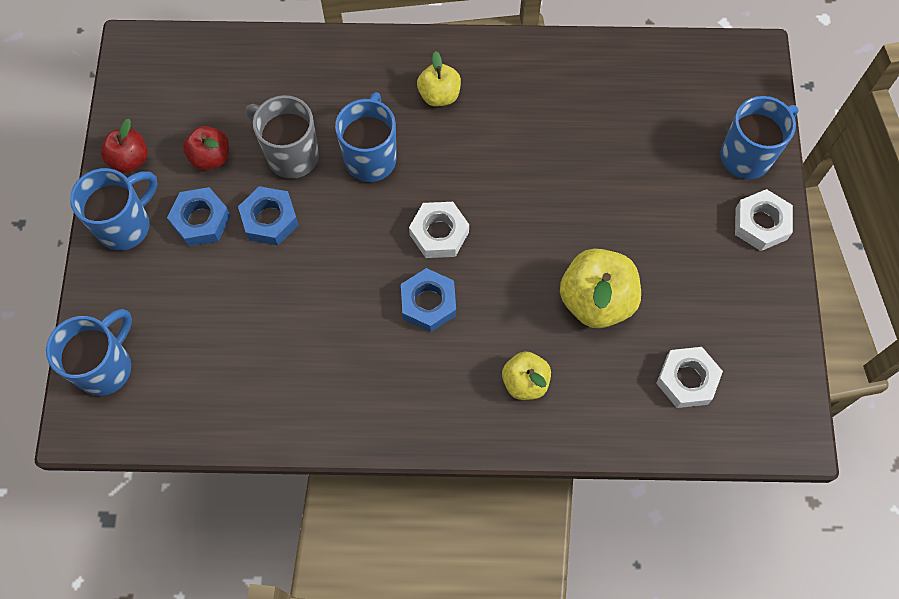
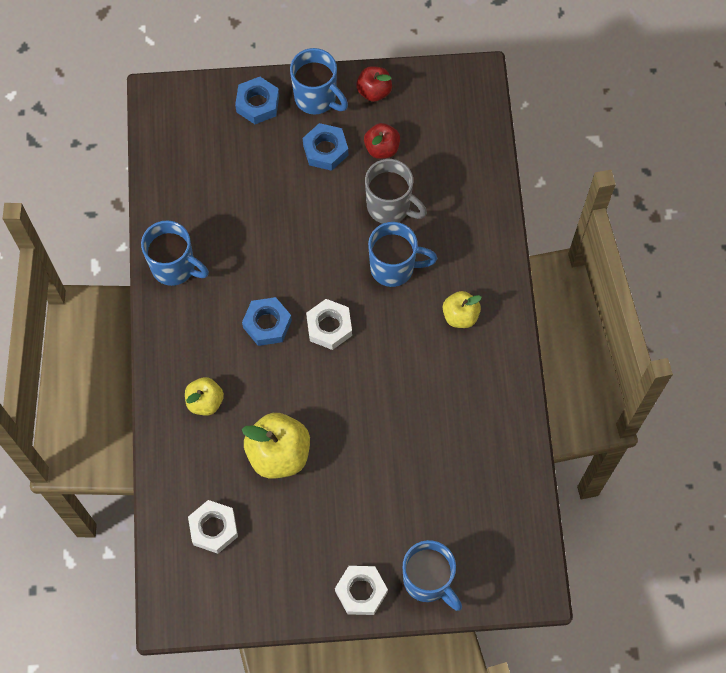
camera: 85 degrees right, 0 degrees up
(106, 367) = (201, 105): blue mug -> blue mug (175, 267)
(270, 219) = (330, 199): blue nut -> blue nut (257, 104)
(291, 155) = (390, 207): grey mug -> grey mug turned 90 degrees clockwise

